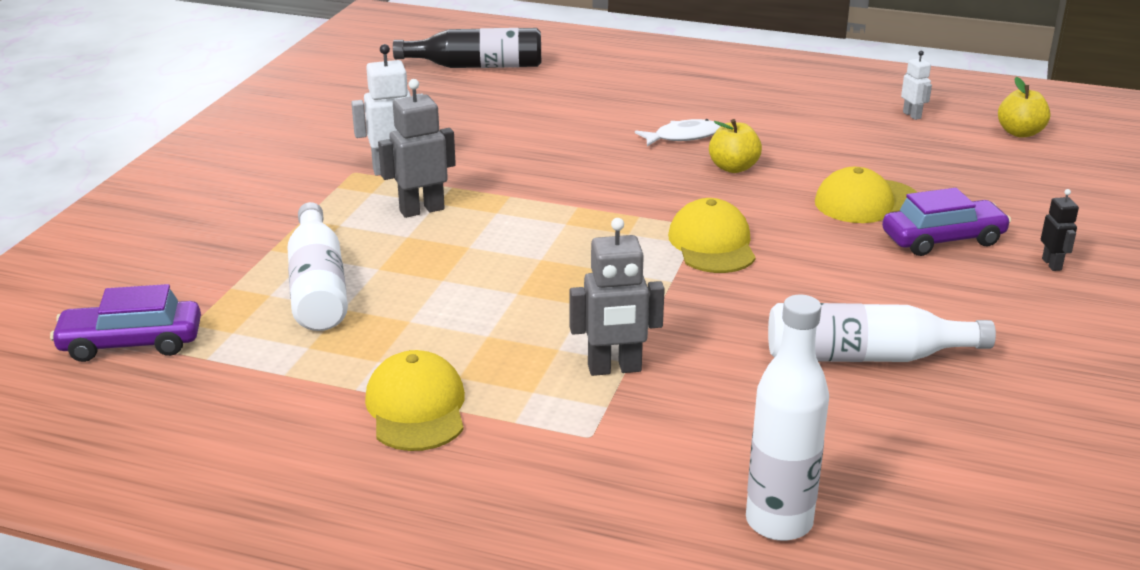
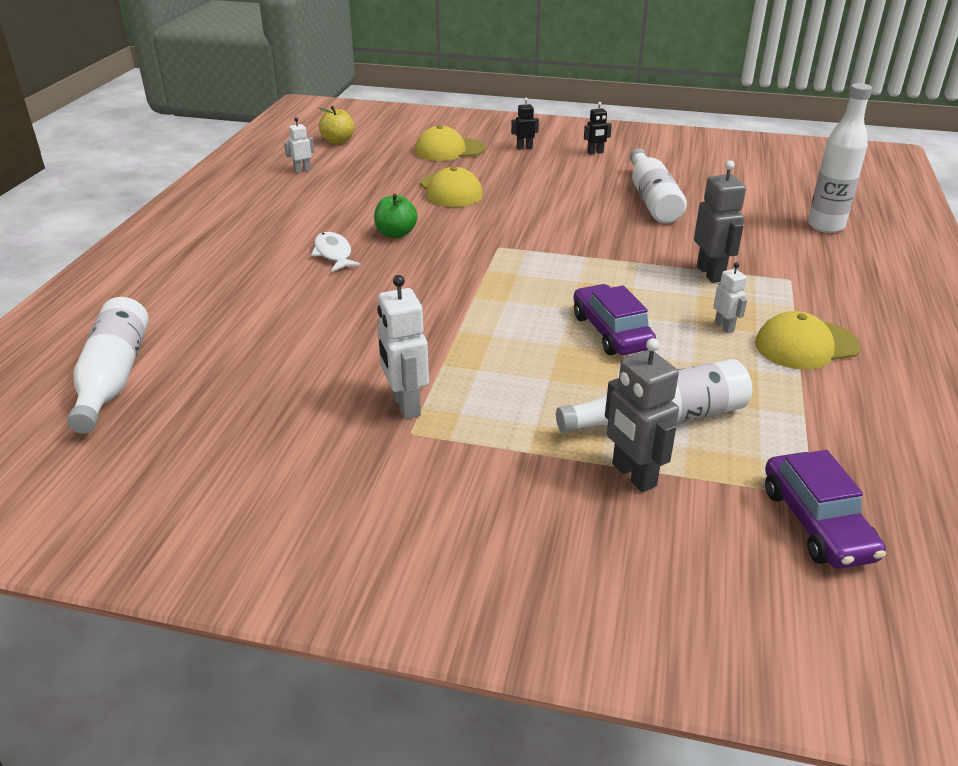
camera: 95 degrees left, 5 degrees up
(421, 210) = (495, 377): grey robot -> grey robot (633, 475)
(475, 355) = (724, 327): none -> white robot
(476, 66) = (113, 377): black bottle -> white bottle
(712, 244) = (526, 242): yellow cap -> yellow cap (449, 150)
(733, 168) = (396, 233): yellow apple -> green apple
(943, 239) = (500, 172): purple car -> purple car (611, 332)
(1056, 326) = (595, 153): none -> black robot

